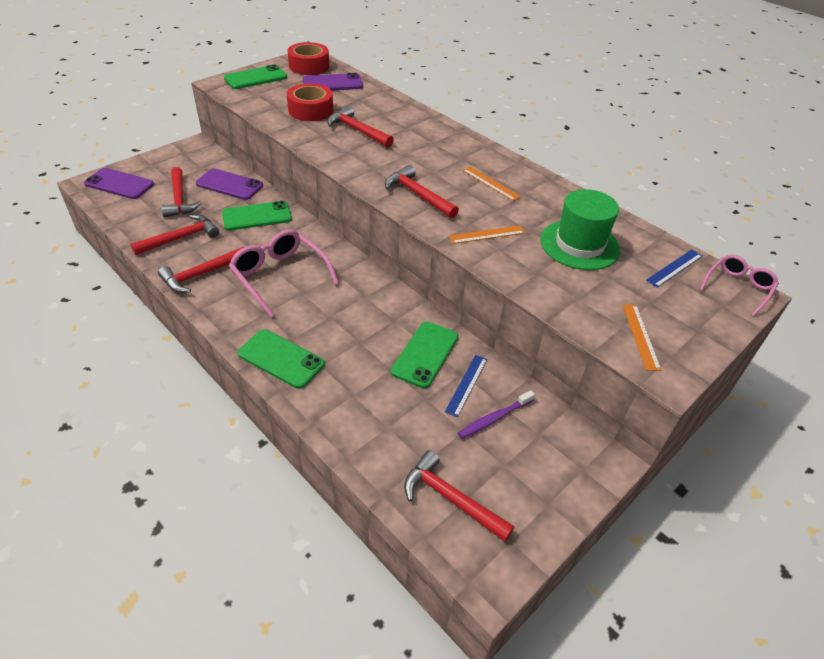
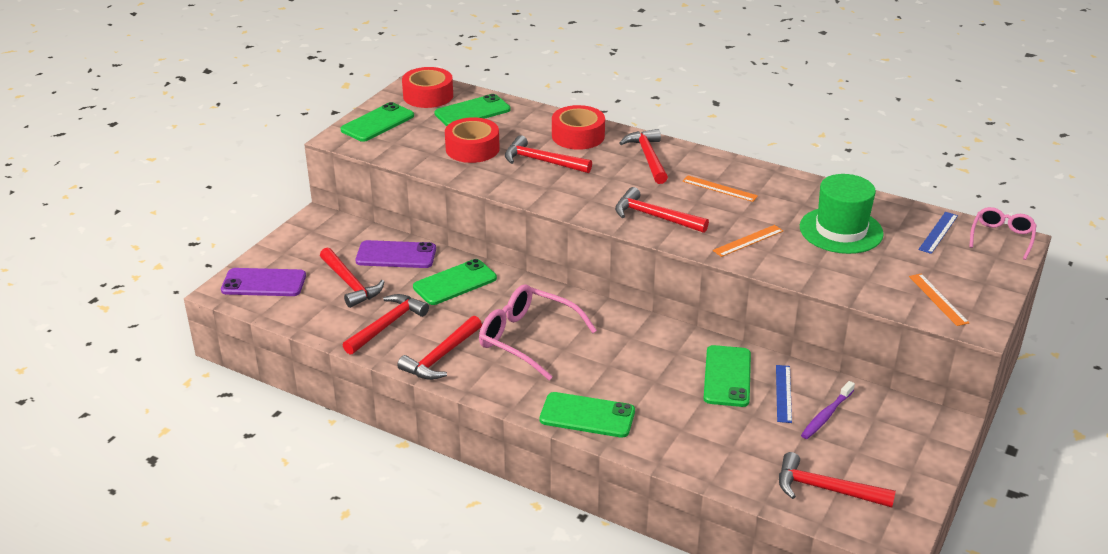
camera: 15 degrees left, 10 degrees down
(332, 83) = (472, 112): purple phone -> green phone
(401, 117) = (578, 136): none -> red tape
(446, 145) = (648, 158): none -> red hammer

